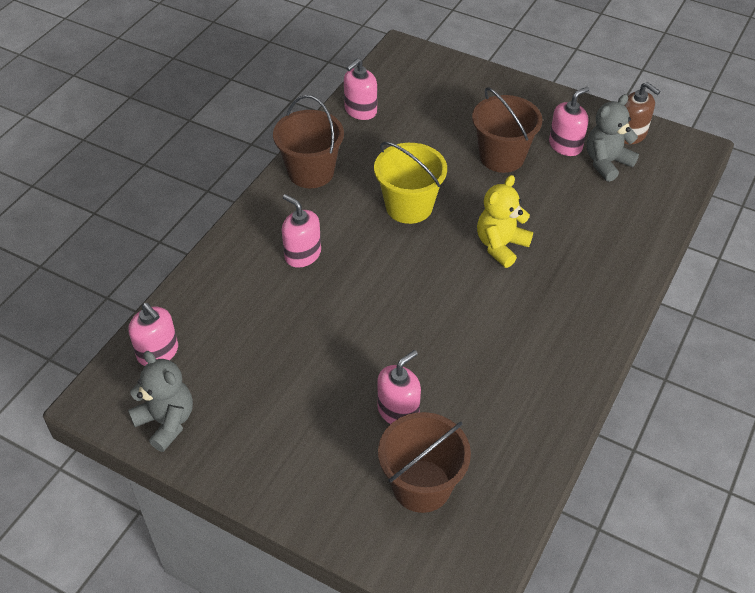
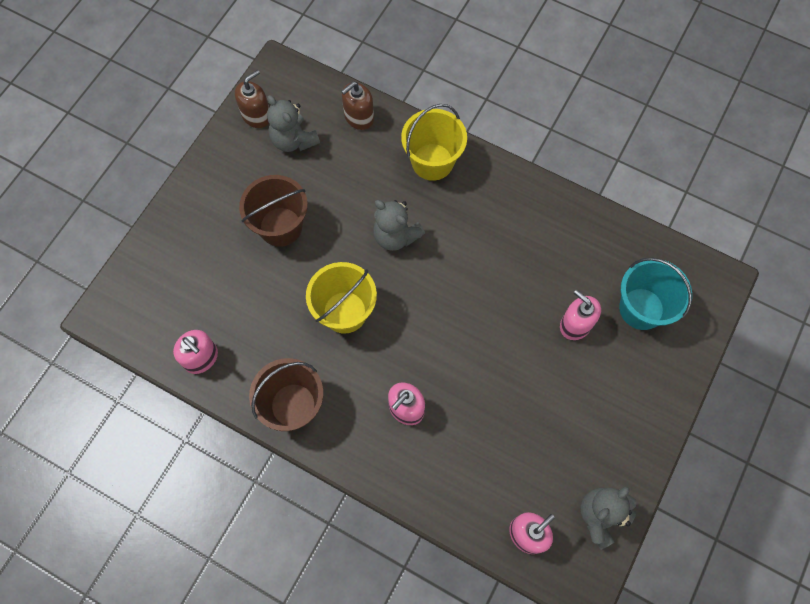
camera: 90 degrees left, 20 degrees up
(421, 486) = (641, 308): brown bucket -> turquoise bucket
(501, 246) = (395, 236): yellow teddy bear -> grey teddy bear
(565, 145) = (268, 171): pink soap dispenser -> none
(601, 278) = (432, 162): none -> yellow bucket
(648, 214) = (359, 117): none -> brown soap dispenser

